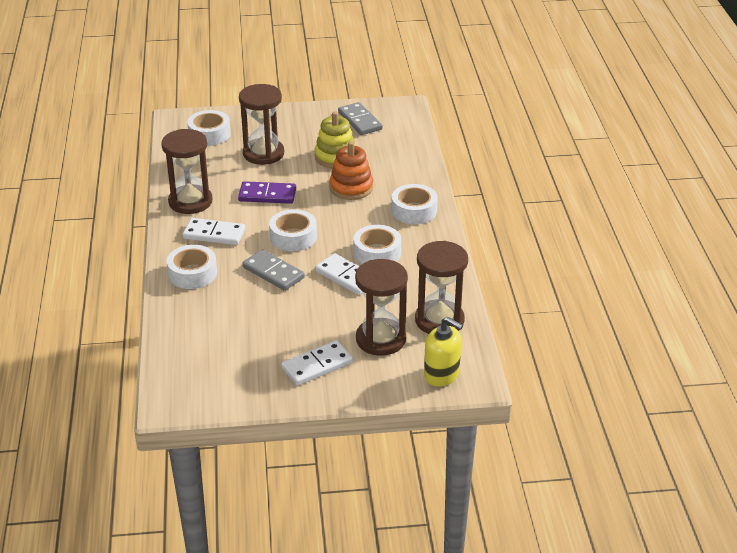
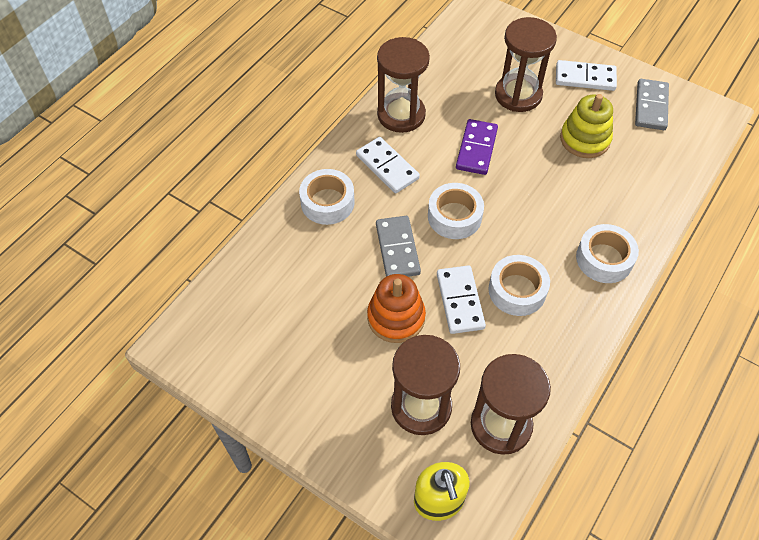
camera: 40 degrees right, 20 degrees up
(209, 134) = (489, 43): white tape -> none
(267, 195) = (476, 149): purple domino -> purple domino turned 60 degrees clockwise
(317, 365) = (333, 395): white domino -> white domino (585, 78)
(351, 188) = (565, 188): orange stacking toy -> orange stacking toy (396, 317)

